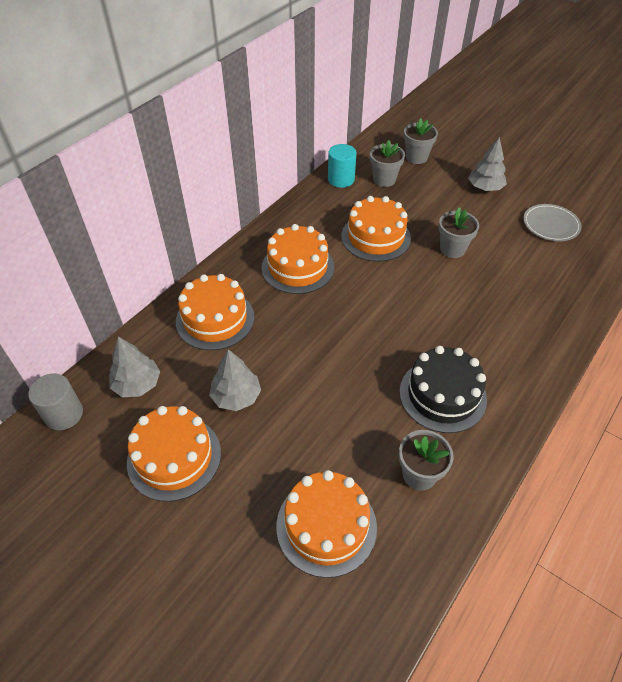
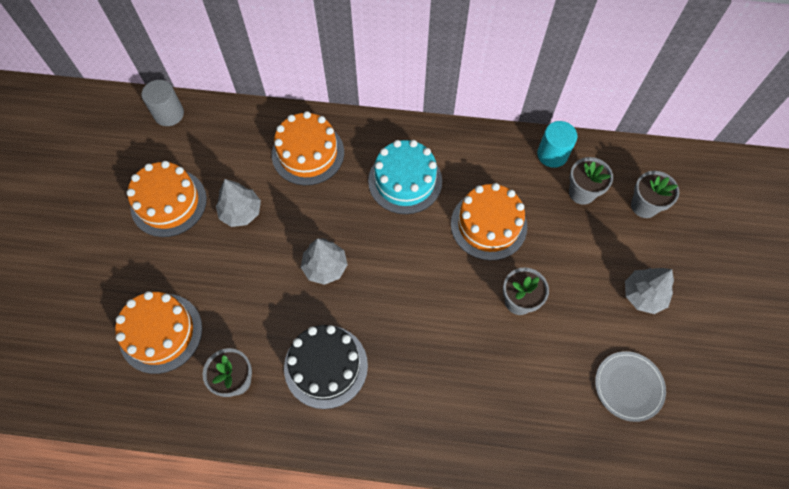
camera: 60 degrees right, 15 degrees up
(137, 384) = (217, 141): grey tree -> grey tree (325, 267)
(298, 267) = (405, 181): orange cake -> turquoise cake

